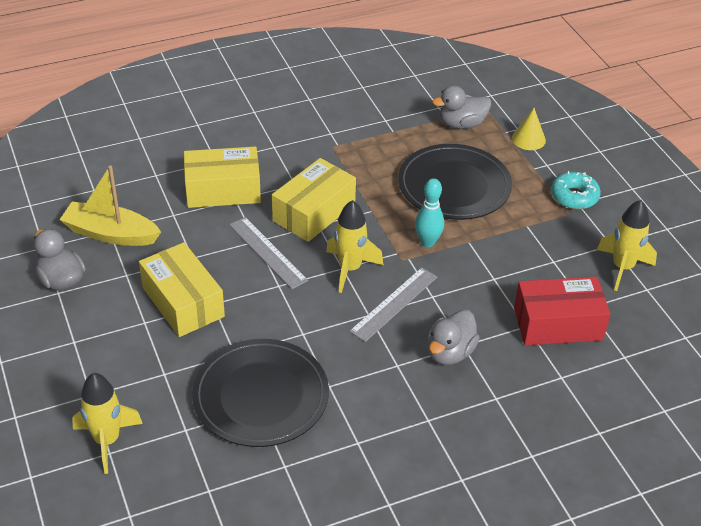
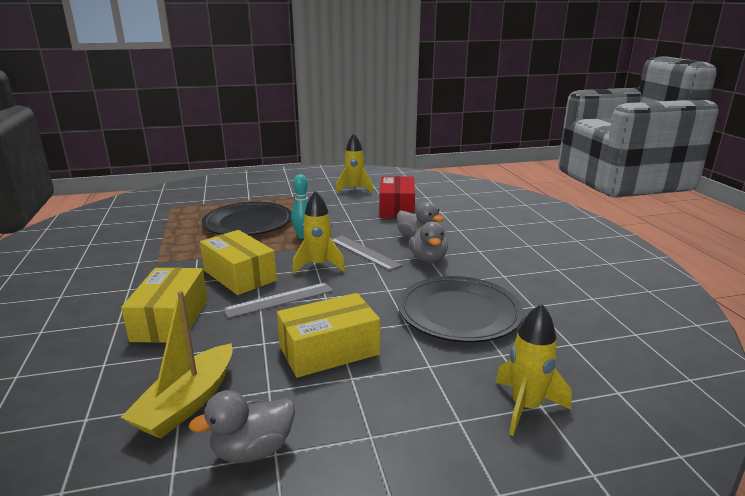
camera: 80 degrees left, 20 degrees down
(461, 124) = (180, 214): grey duck -> grey duck (428, 259)
(528, 139) = (218, 198): yellow cone -> none
(574, 196) = (285, 193): turquoise donut -> none

